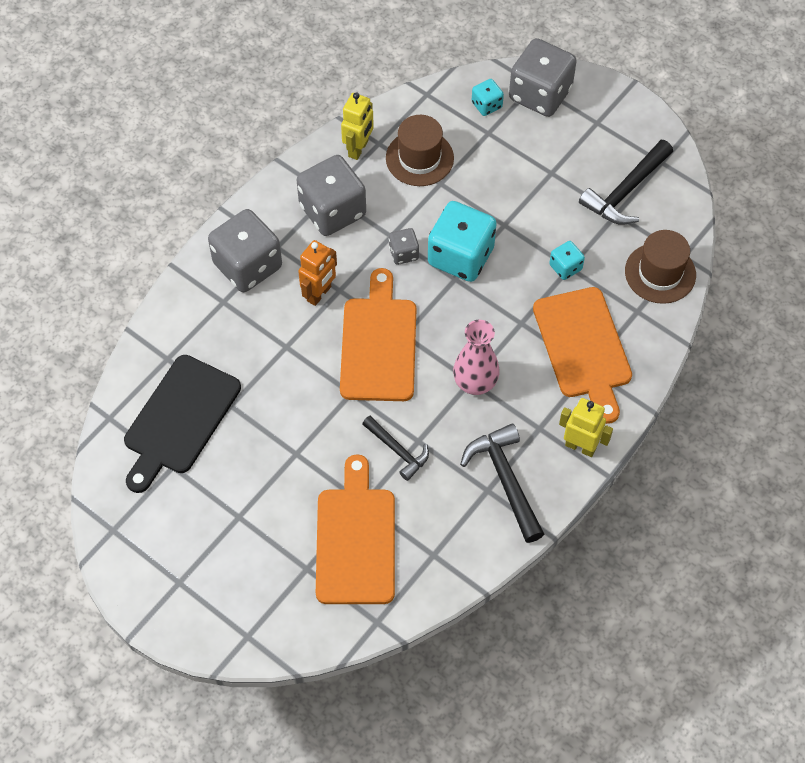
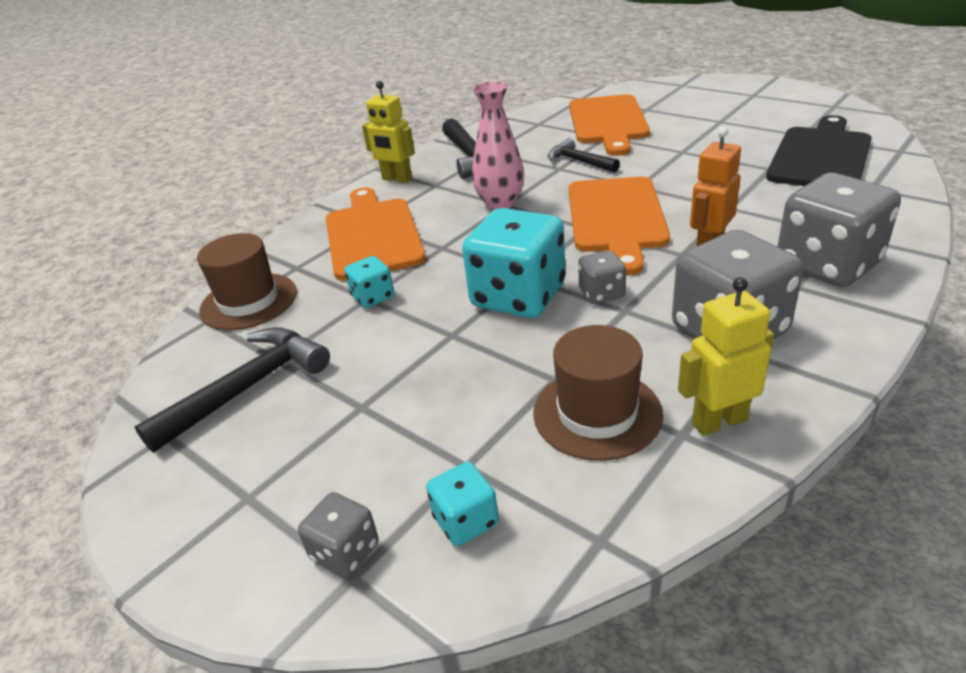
camera: 175 degrees left, 25 degrees down
(358, 149) = (719, 421): yellow robot -> yellow robot turned 45 degrees clockwise
(540, 94) = (345, 552): grey dice -> grey dice, size x0.48

